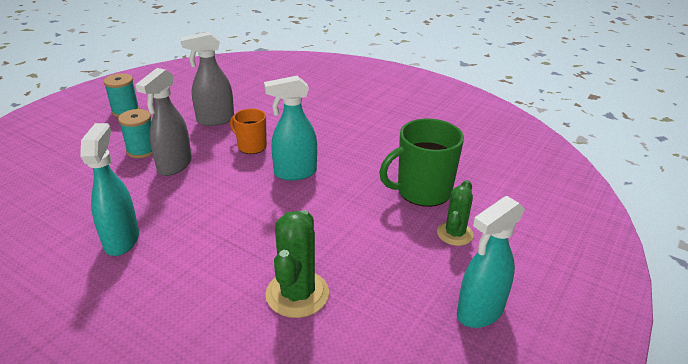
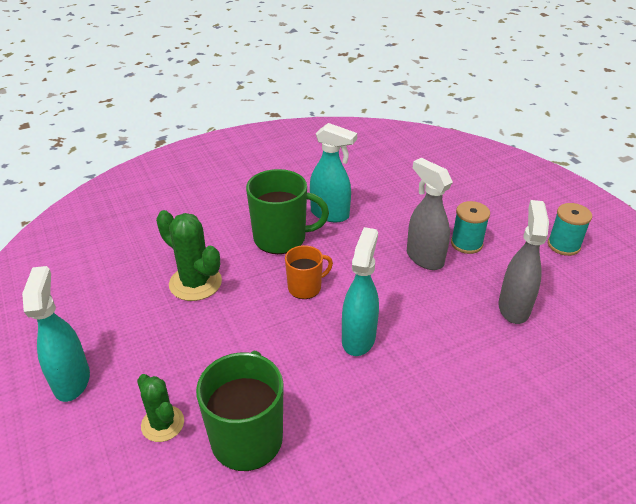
camera: 120 degrees right, 5 degrees up
(185, 260) = (281, 238): none -> green mug
(251, 146) = (434, 321): orange mug -> orange mug (305, 287)

